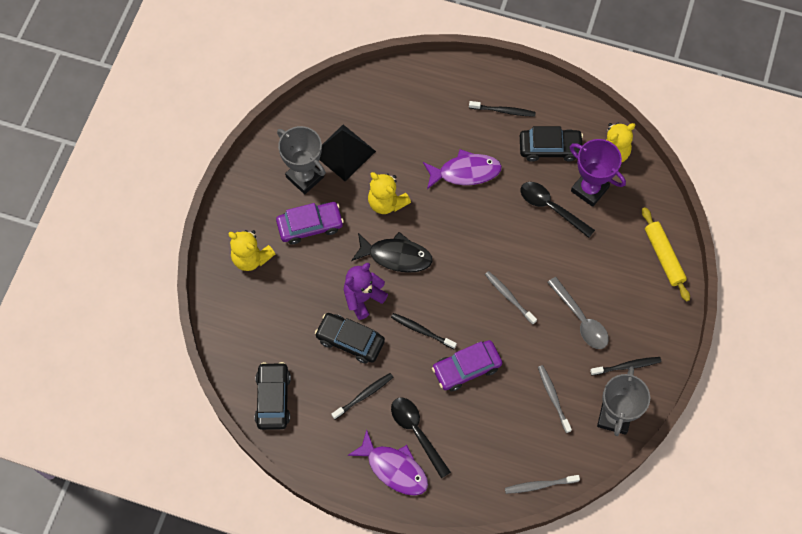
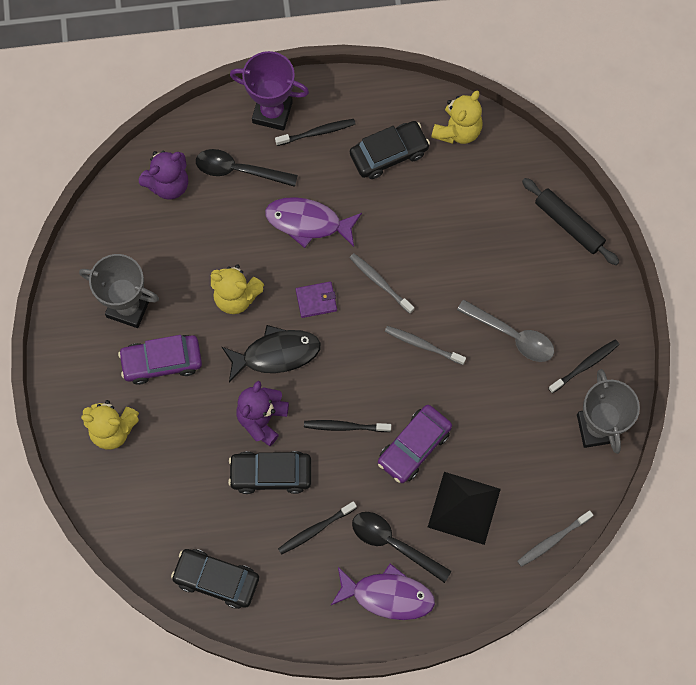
camera: 25 degrees left, 5 degrees up
(273, 399) = (216, 580): black car -> black car turned 45 degrees counterclockwise
(310, 225) = (162, 362): purple car -> purple car turned 150 degrees counterclockwise
(344, 152) = (159, 259): black pyramid -> black pyramid (464, 507)
(363, 395) = (316, 529): black toothbrush -> black toothbrush turned 150 degrees counterclockwise
(376, 102) = (168, 184): none -> purple teddy bear
(444, 230) = (316, 300): none -> purple wallet
(465, 172) = (308, 222): purple fish -> purple fish turned 135 degrees counterclockwise
(551, 208) = (421, 222): black spoon -> black spoon (239, 170)
(553, 398) = (523, 437): grey toothbrush -> grey toothbrush (380, 283)
(589, 189) = (454, 183): purple trophy -> purple trophy (272, 112)
(664, 256) = (568, 224): yellow rolling pin -> black rolling pin

